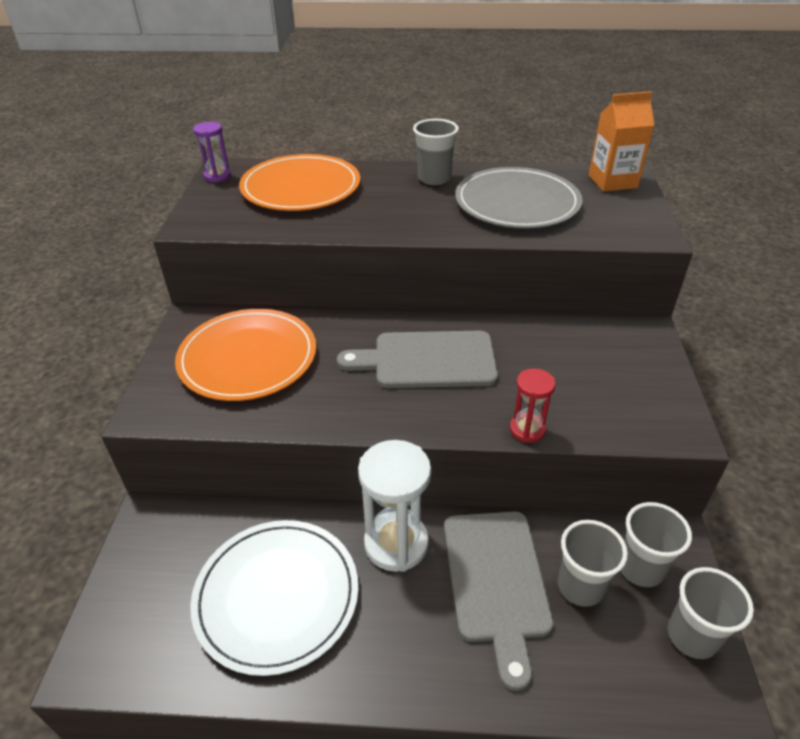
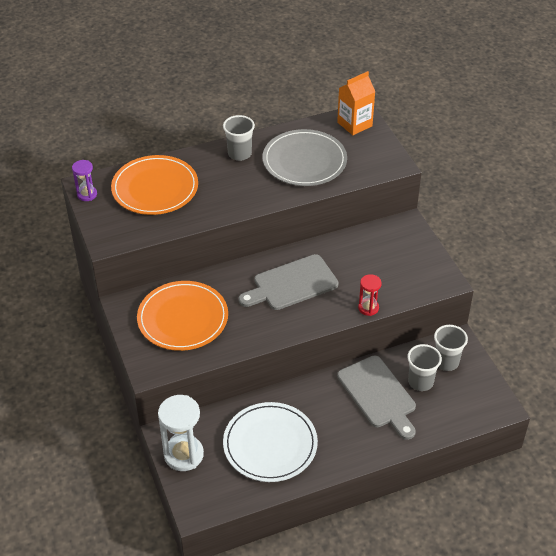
camera: 25 degrees left, 5 degrees up
(396, 543) = (316, 396): white hourglass -> white hourglass (183, 455)
(692, 636) = (480, 385): grey cup -> none

